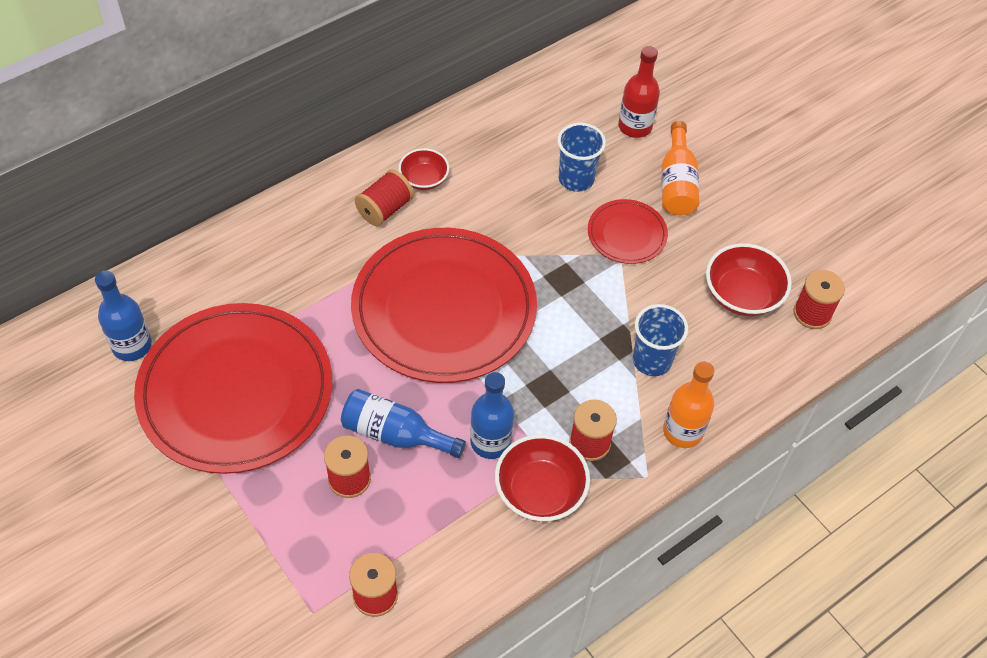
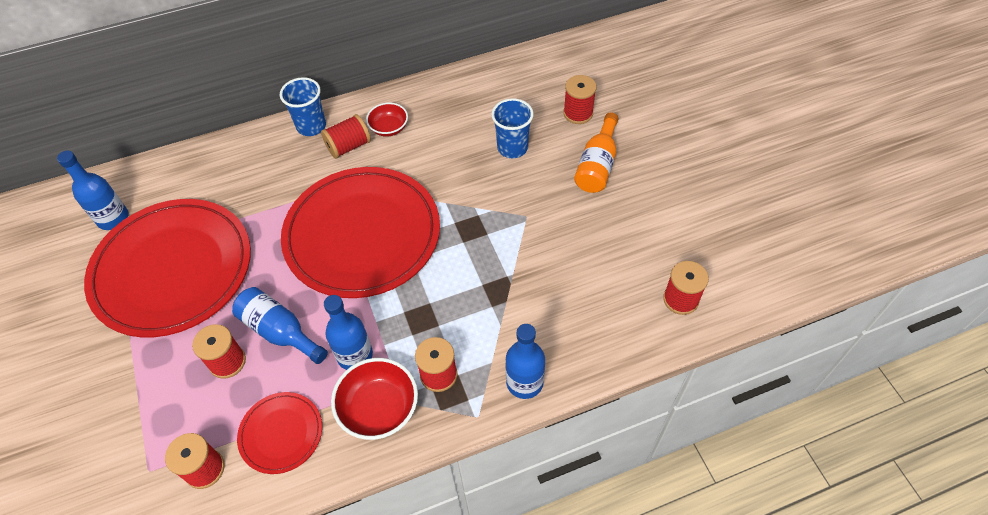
camera: 20 degrees right, 0 degrees up
(627, 234) = (538, 200): red plate -> red plate (281, 433)
(635, 126) = (578, 113): red bottle -> red spool
(652, 360) = (520, 313): blue cup -> blue cup (311, 126)
(682, 431) = (524, 382): orange bottle -> blue bottle
(742, 295) = (621, 271): red bowl -> none

